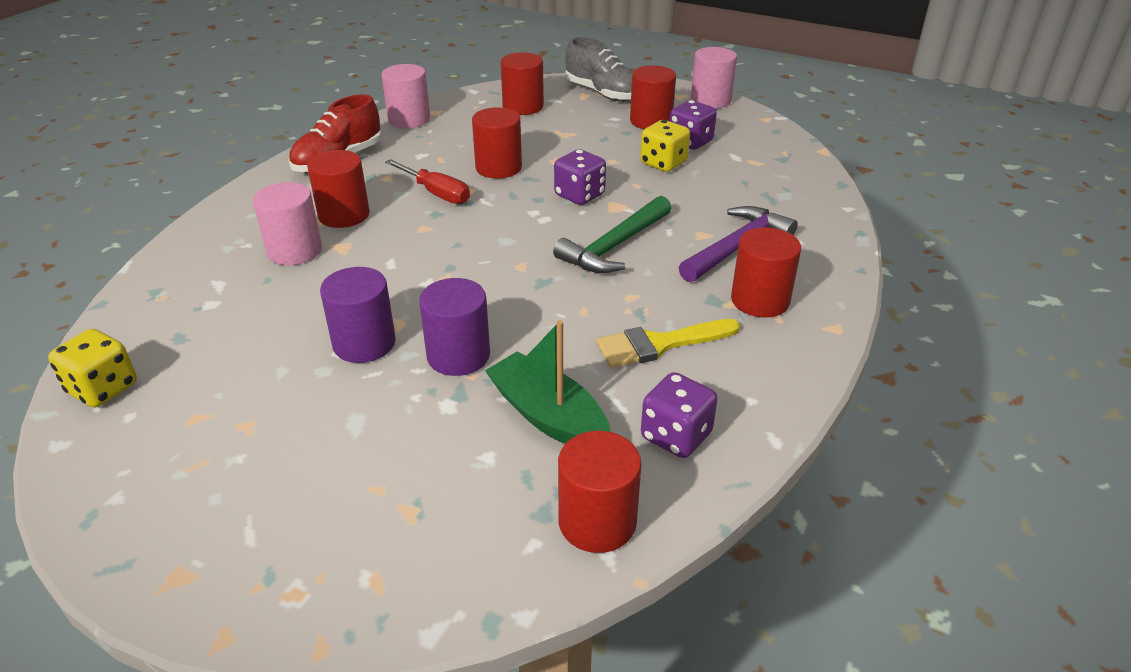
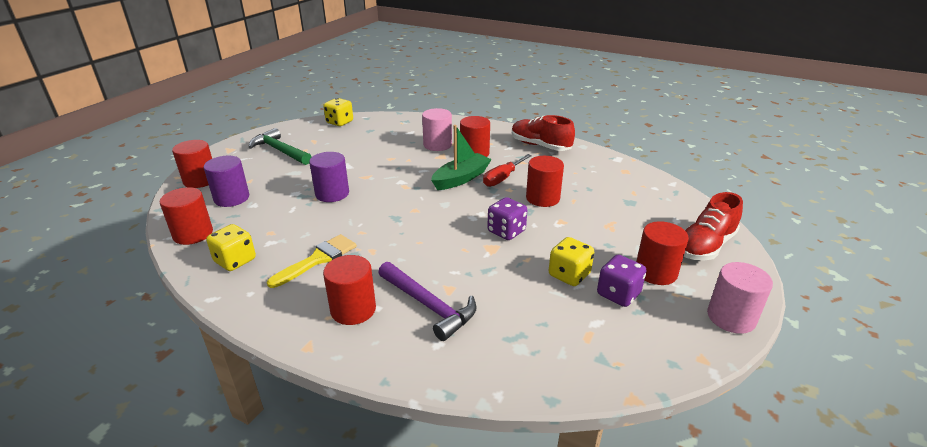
camera: 90 degrees right, 5 degrees down
(364, 343) = (351, 169): purple cylinder -> purple cylinder (231, 198)
(409, 119) = (607, 162): pink cylinder -> none
(523, 106) = (653, 205): red cylinder -> red cylinder (200, 180)
(548, 416) = (272, 220): green boat -> green boat (461, 178)
(602, 93) = (705, 246): grey shoe -> red shoe
(615, 246) = (434, 245): green hammer -> green hammer (280, 151)
(659, 344) = (318, 259): yellow brush -> yellow brush turned 60 degrees clockwise
(676, 436) = (235, 261): purple dice -> yellow dice

